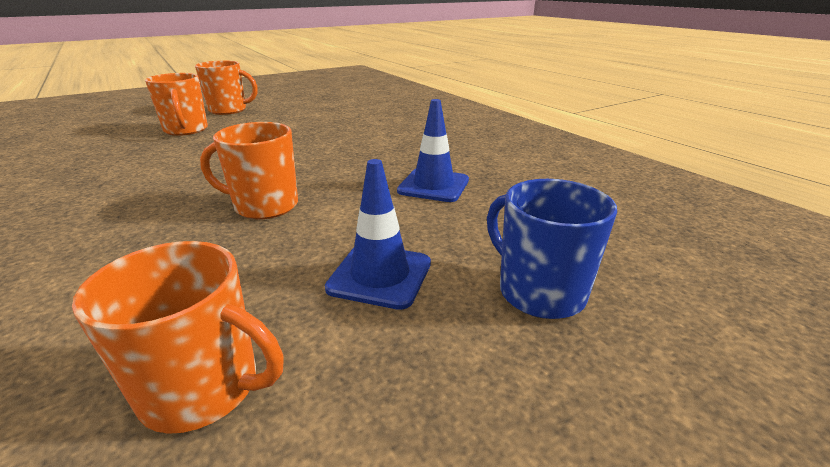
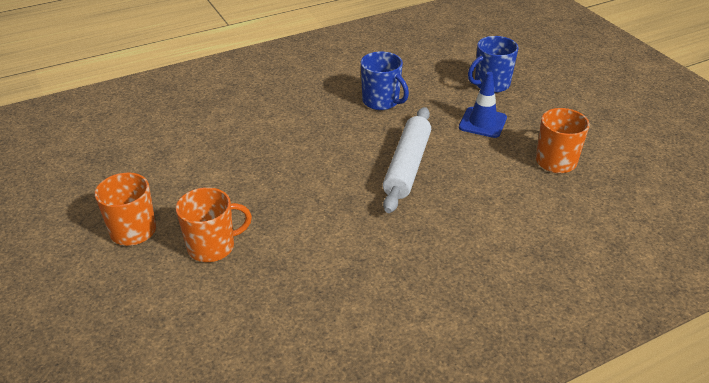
camera: 85 degrees left, 10 degrees up
(265, 206) = (407, 166): orange mug -> white rolling pin
(433, 186) = (381, 101): blue traffic cone -> blue mug

